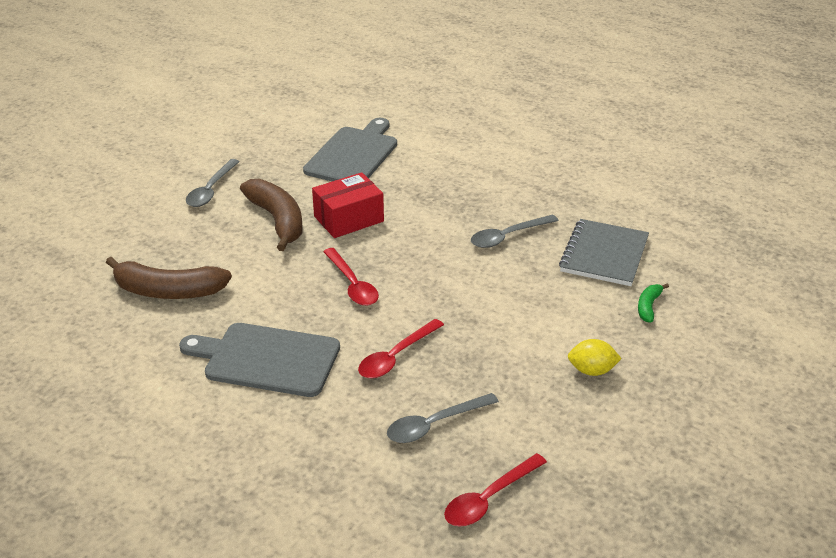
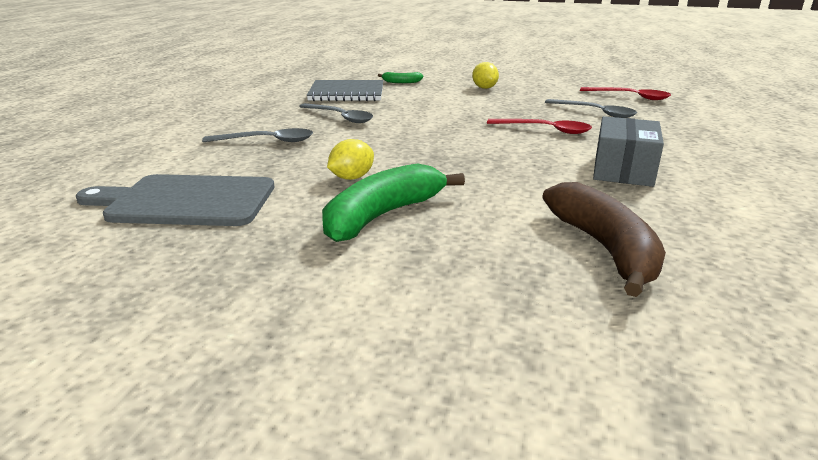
camera: 110 degrees left, 10 degrees down
(211, 190) = (327, 289): grey spoon -> grey spoon (267, 141)
(267, 359) = (623, 170): grey cutting board -> grey box
(278, 220) = (382, 215): brown banana -> green banana
(349, 219) = (352, 178): red box -> yellow lemon
(352, 284) = (470, 157): red spoon -> none

